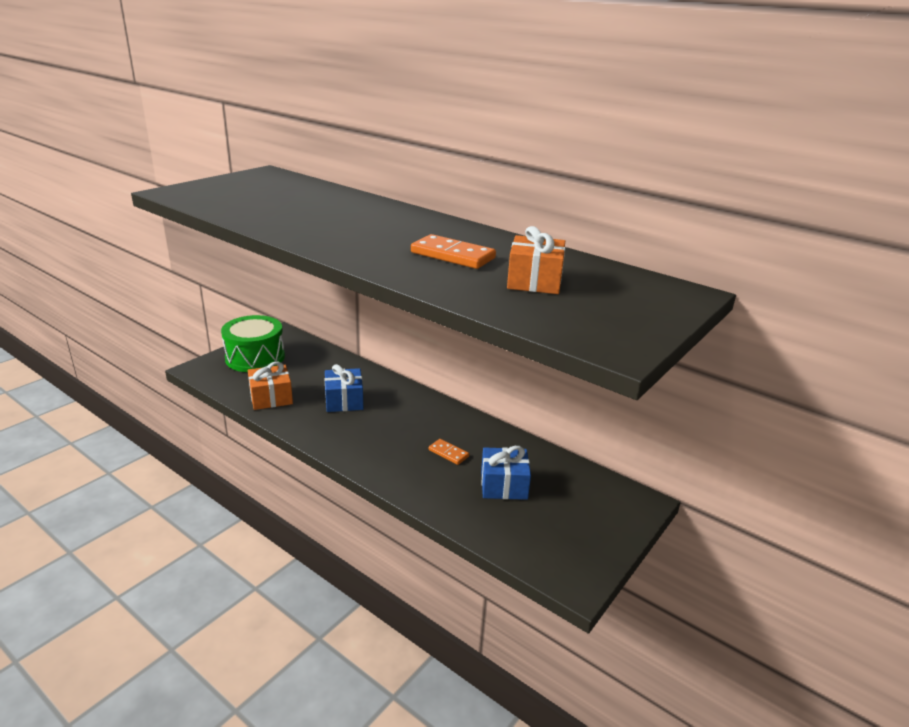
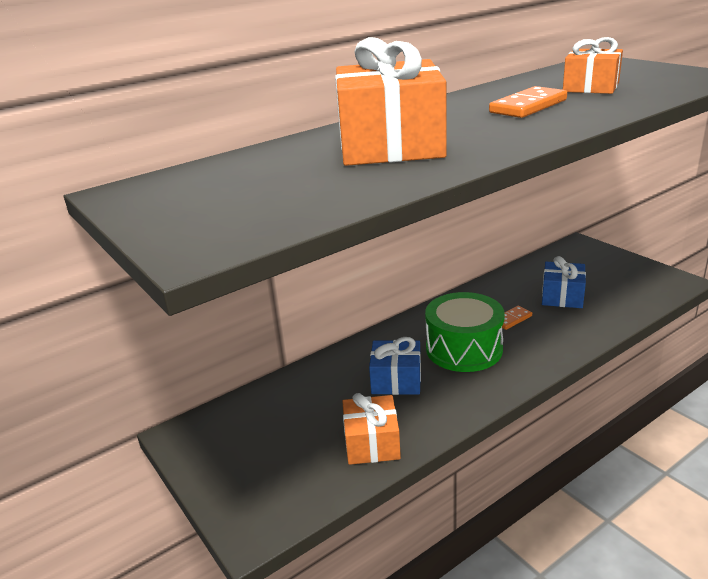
camera: 70 degrees left, 0 degrees up
(255, 357) = (246, 462): green drum -> green drum (464, 349)
(339, 217) = (390, 145): none -> orange gift

